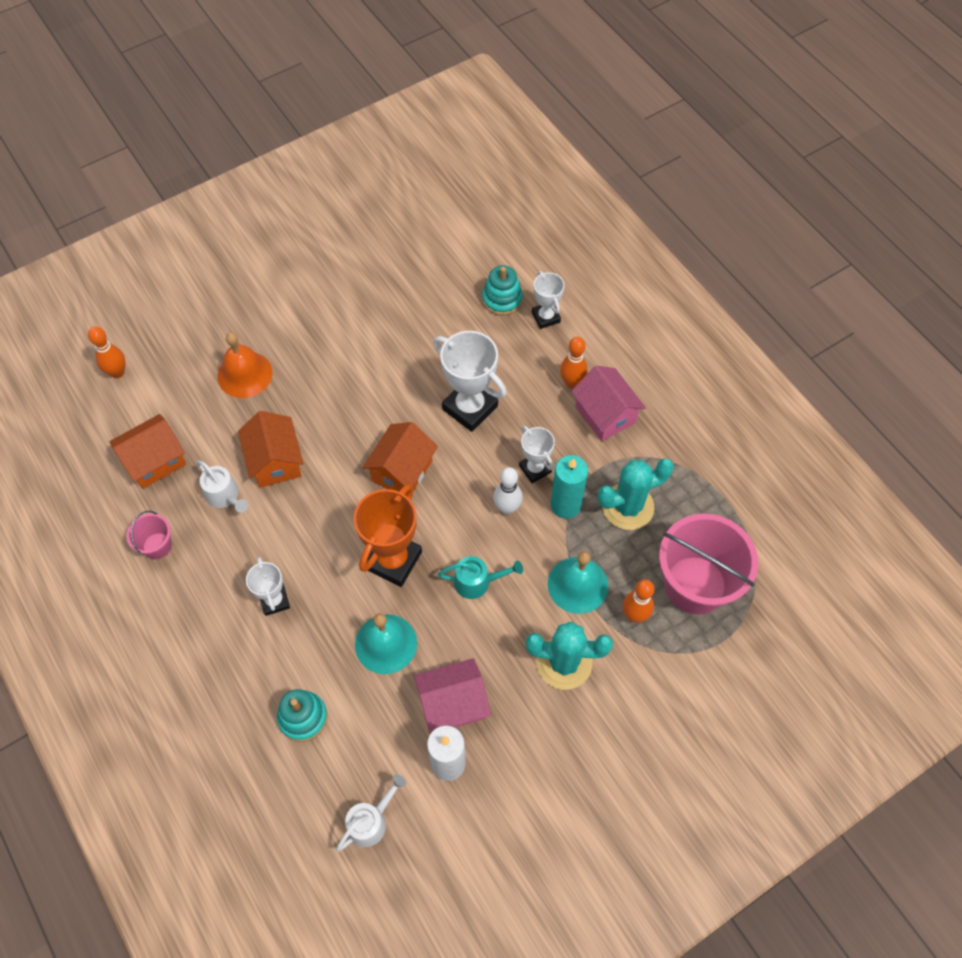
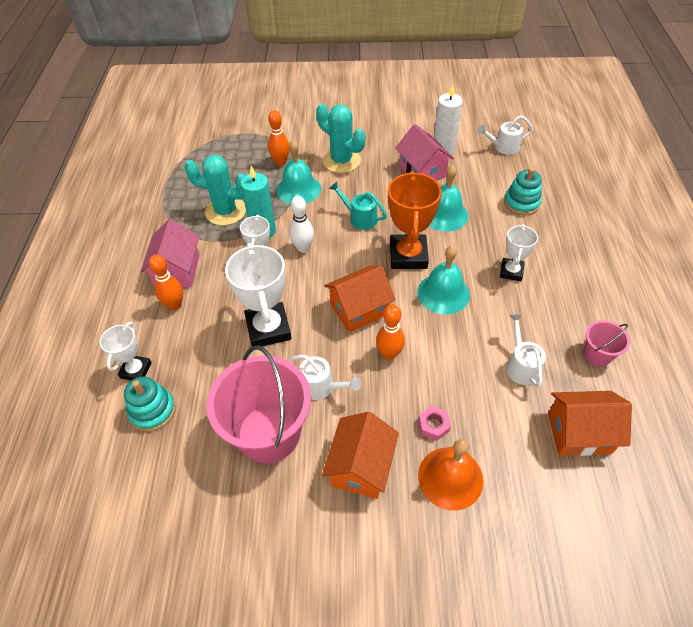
camera: 145 degrees left, 10 degrees down
(117, 372) = (598, 568): orange bowling pin -> orange bowling pin (389, 354)
(275, 461) = (461, 372): orange house -> orange house (361, 467)
(276, 404) = (433, 425): none -> pink nut
(332, 534) = (443, 293): none -> turquoise bell
(386, 385) = (321, 387): none -> white watering can
(393, 560) = (408, 255): orange trophy -> orange trophy turned 60 degrees counterclockwise
(452, 704) = (422, 171): pink house -> pink house turned 45 degrees clockwise
(695, 585) = (232, 159): pink bucket -> pink bucket (268, 433)

